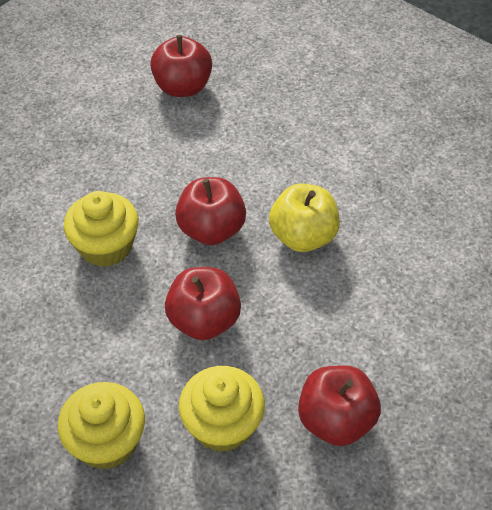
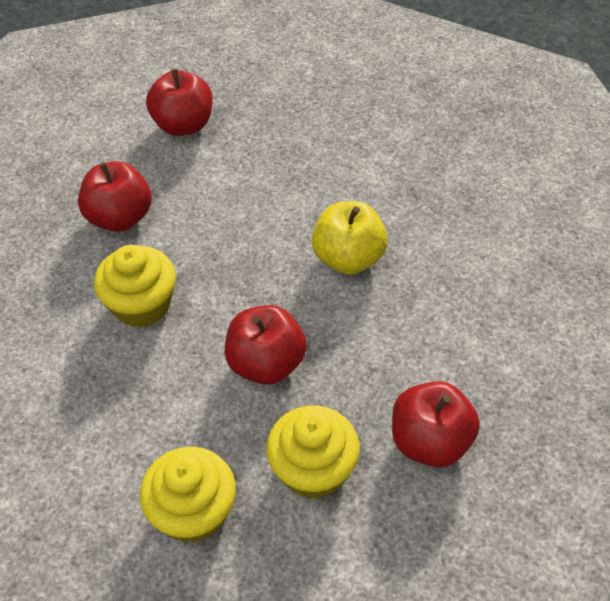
camera: 10 degrees left, 0 degrees up
(211, 229) = (251, 267): red apple -> red apple (120, 218)

